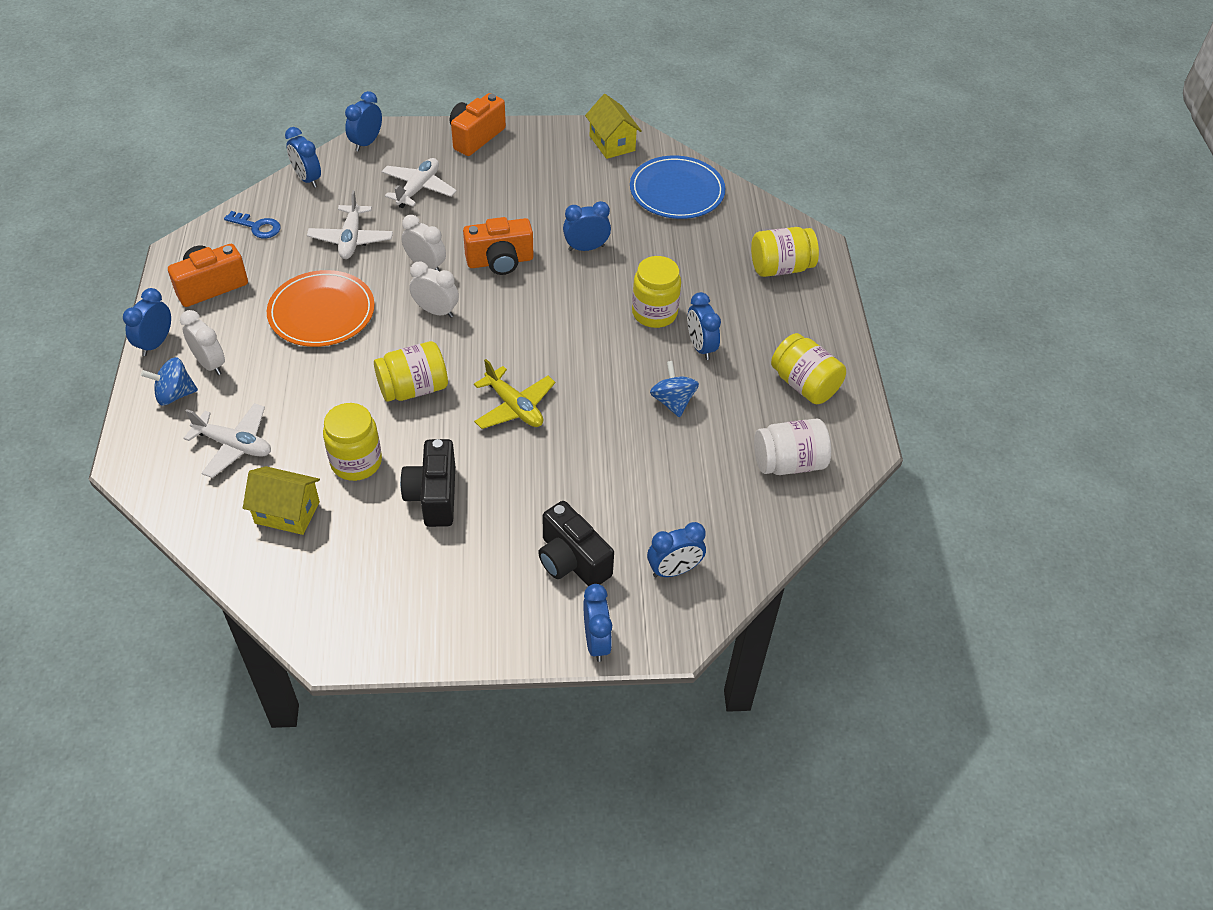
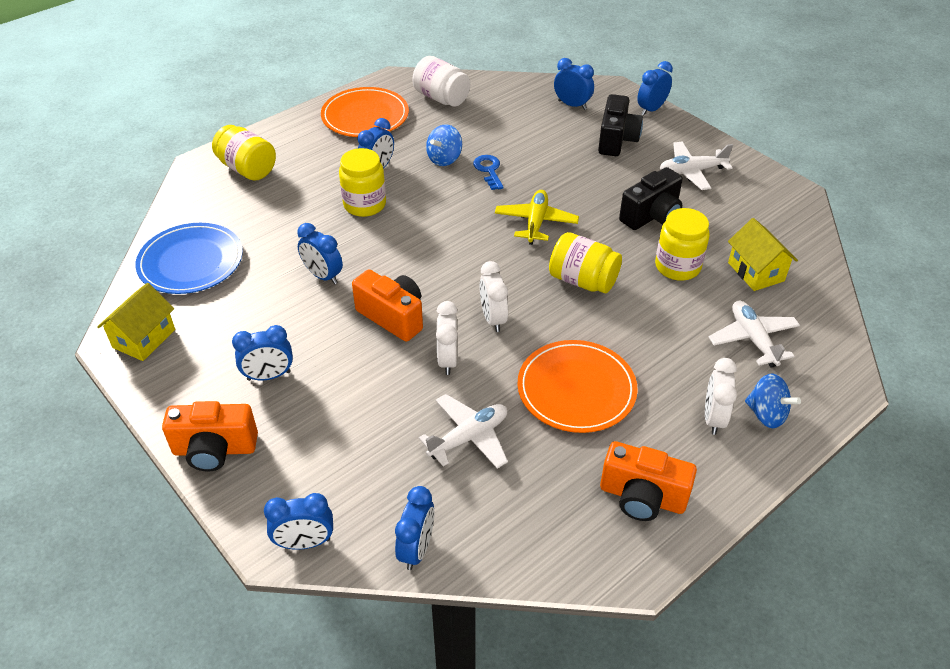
camera: 125 degrees left, 5 degrees down
(155, 343) = (745, 477): blue clock -> blue clock (269, 376)
(257, 227) = (530, 530): blue key -> blue key (488, 170)
(418, 188) = (345, 438): white plane -> white plane (691, 171)
(804, 384) = (365, 116): yellow jar -> orange plate

